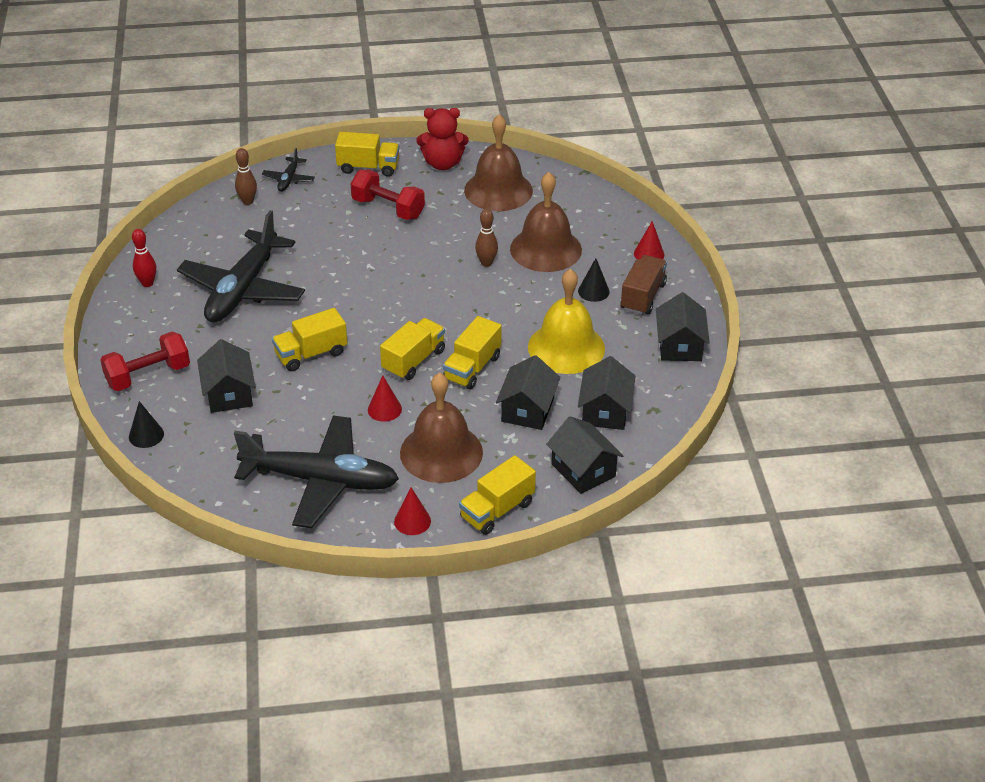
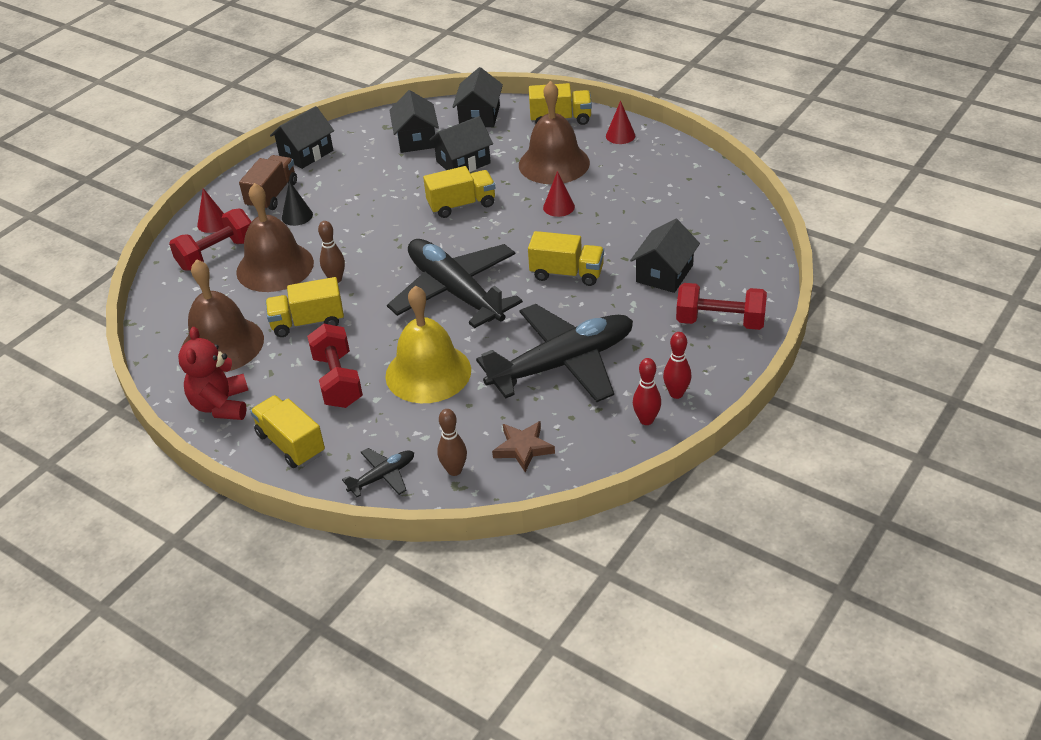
camera: 135 degrees left, 0 degrees up
(140, 309) = (676, 394): none -> red bowling pin
(146, 435) = (760, 272): black cone -> none
(216, 231) = (523, 448): none -> brown star
(321, 480) = (655, 183): black plane -> black plane (455, 292)
(413, 361) = (496, 230): yellow truck -> yellow truck (308, 322)
(442, 163) = (221, 405): red teddy bear -> red teddy bear turned 135 degrees counterclockwise
(566, 347) = (378, 187): yellow bell -> yellow bell (428, 372)
(604, 236) = (217, 254): none -> red dumbbell
(605, 411) = (416, 139): black house -> black house turned 60 degrees counterclockwise
(643, 297) = (272, 195): brown truck -> brown truck turned 135 degrees clockwise

